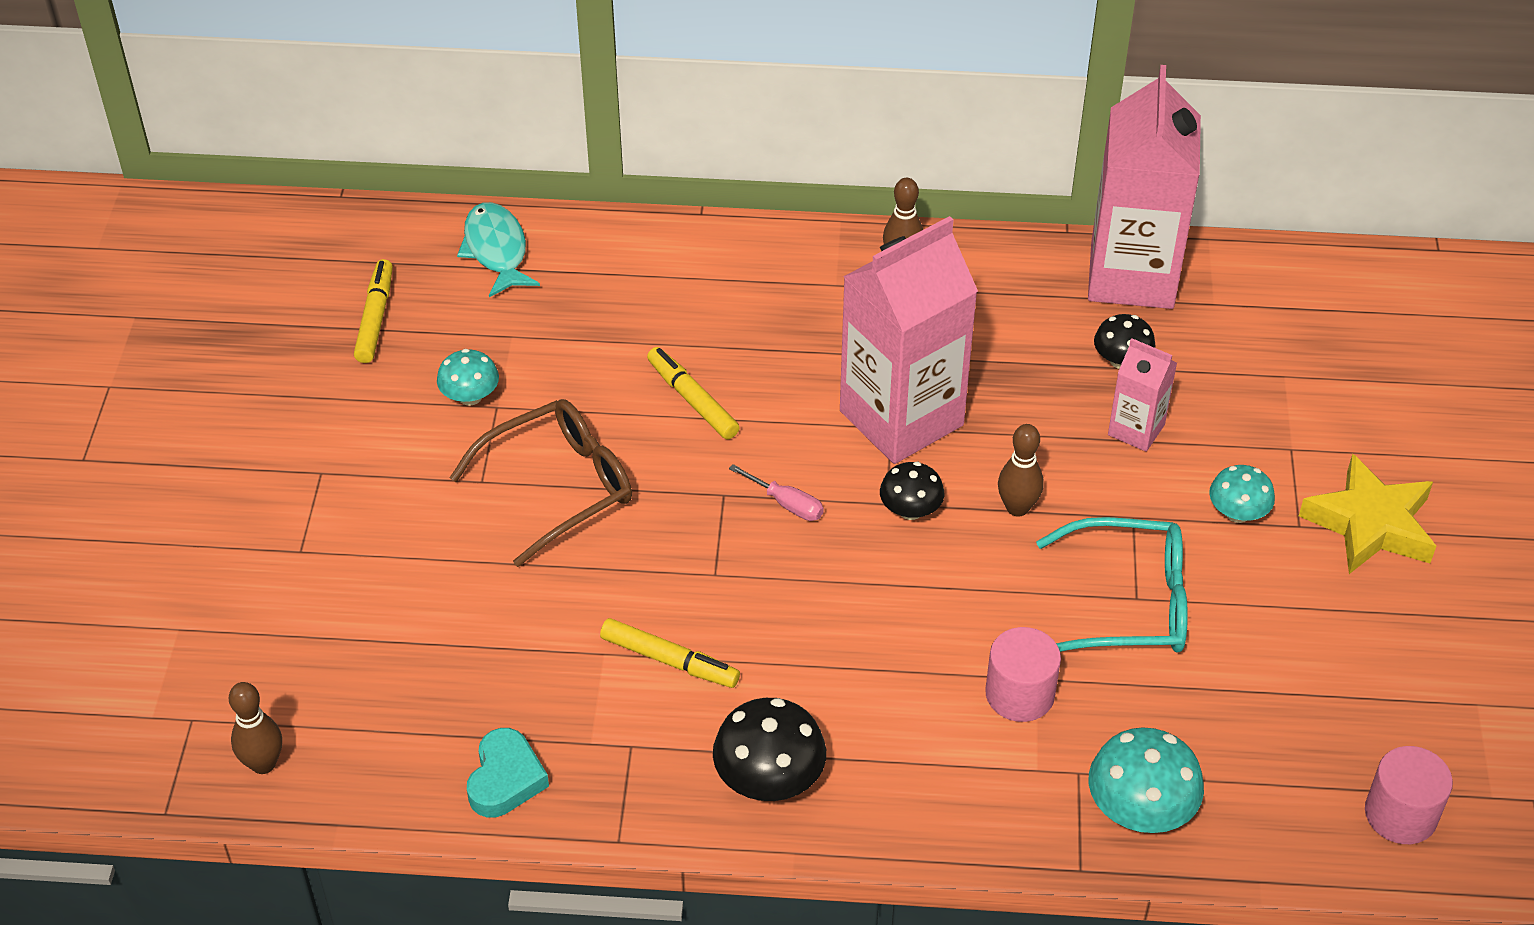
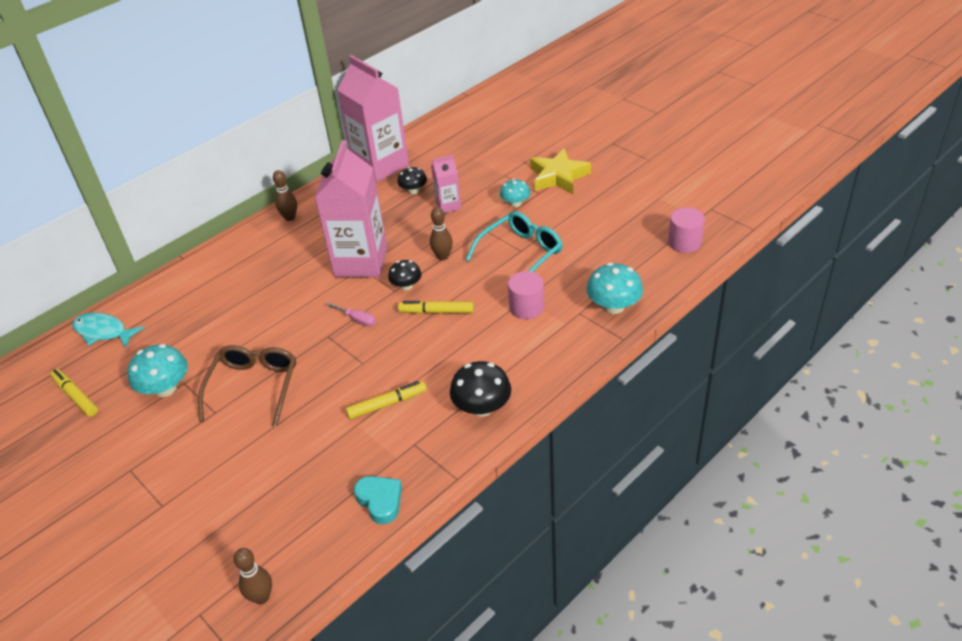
camera: 45 degrees left, 5 degrees down
(470, 396) = (165, 388): turquoise mushroom -> turquoise mushroom, size x1.58
(693, 400) = (269, 317): yellow marker -> yellow marker (437, 312)
(786, 504) = (357, 320): pink screwdriver -> pink screwdriver turned 45 degrees clockwise

